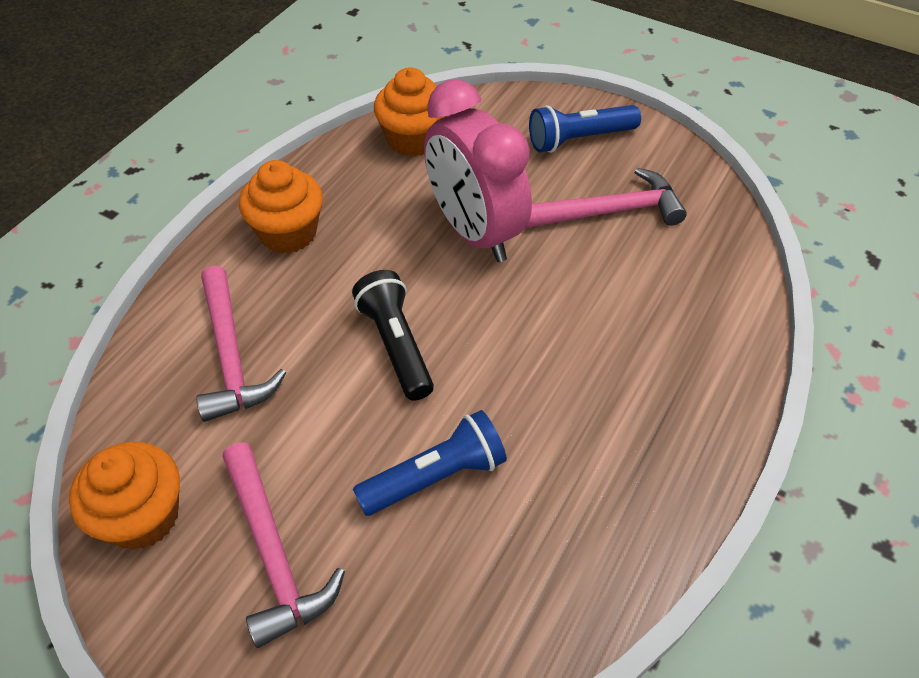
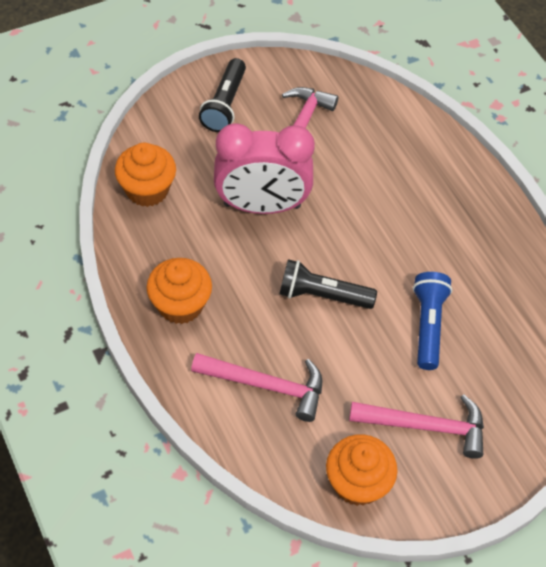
camera: 60 degrees left, 5 degrees up
(579, 139) = (225, 104): blue flashlight -> black flashlight

